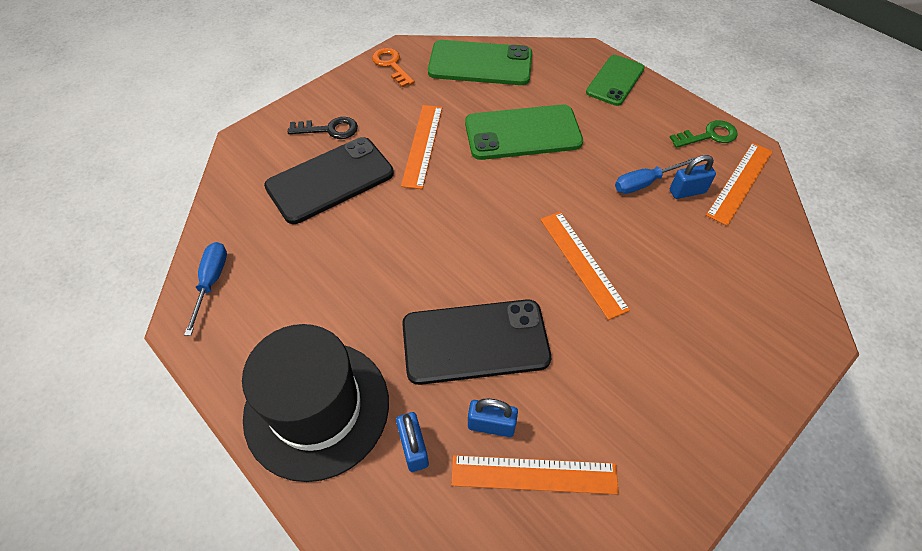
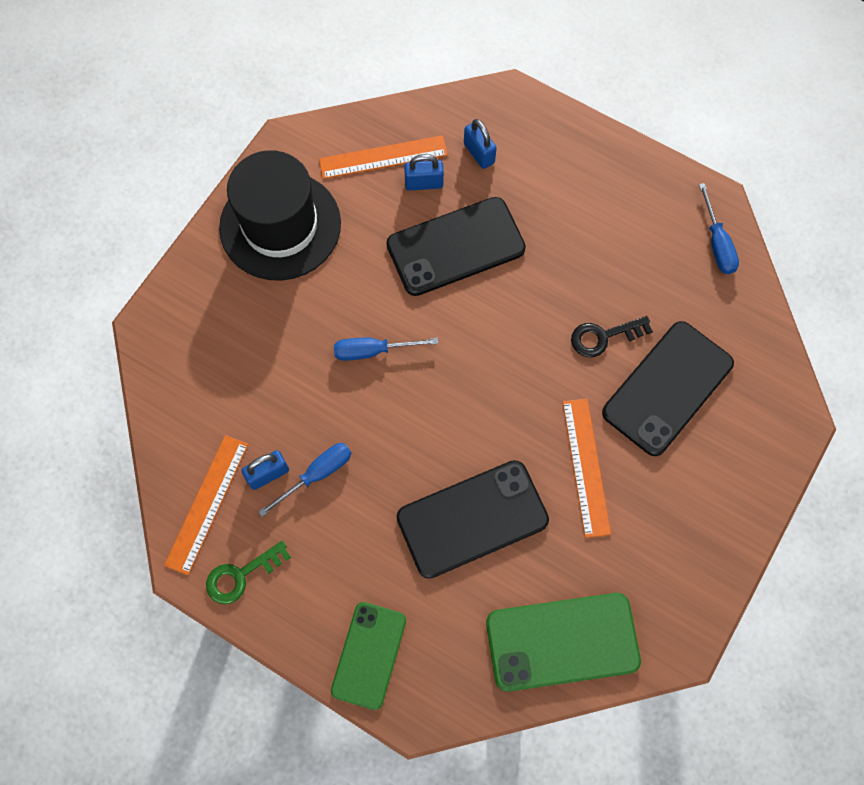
camera: 165 degrees right, 15 degrees up
(317, 408) = (566, 163): black hat -> black hat (280, 225)
(329, 129) = (706, 463): black key -> black key (603, 337)
(391, 65) = (683, 605): orange key -> none
(522, 133) = (472, 519): green phone -> black phone
(582, 263) = (373, 351): orange ruler -> blue screwdriver

